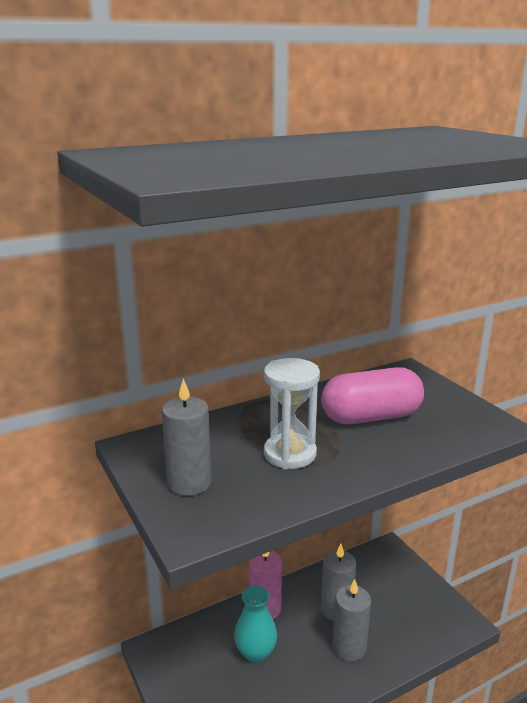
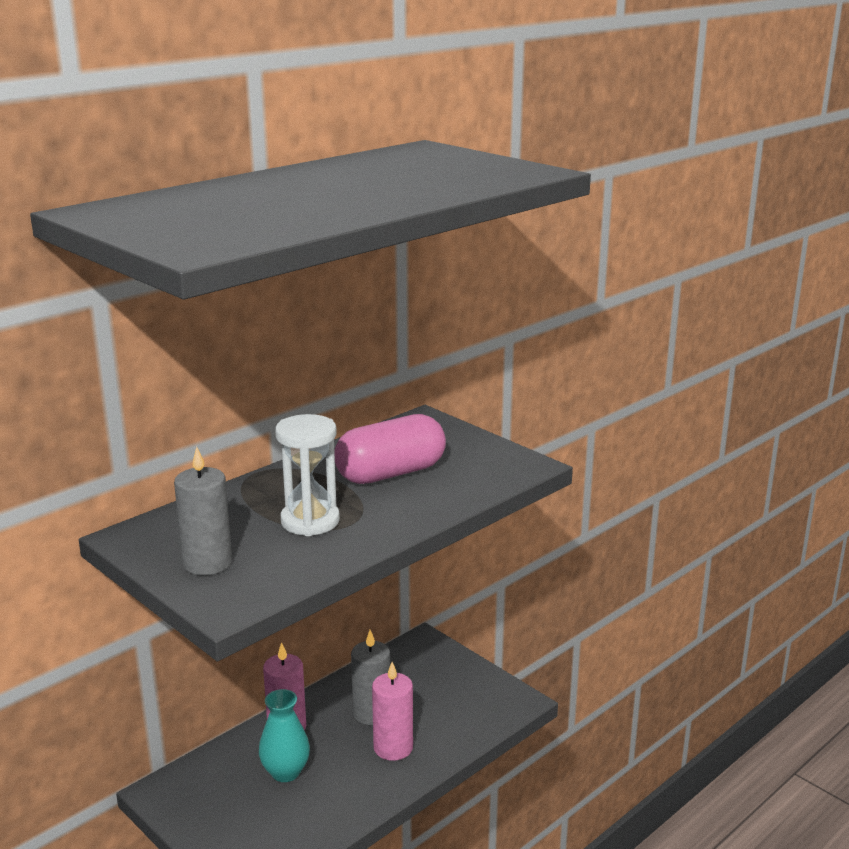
camera: 15 degrees left, 0 degrees up
(349, 647) = (393, 747): grey candle -> pink candle

